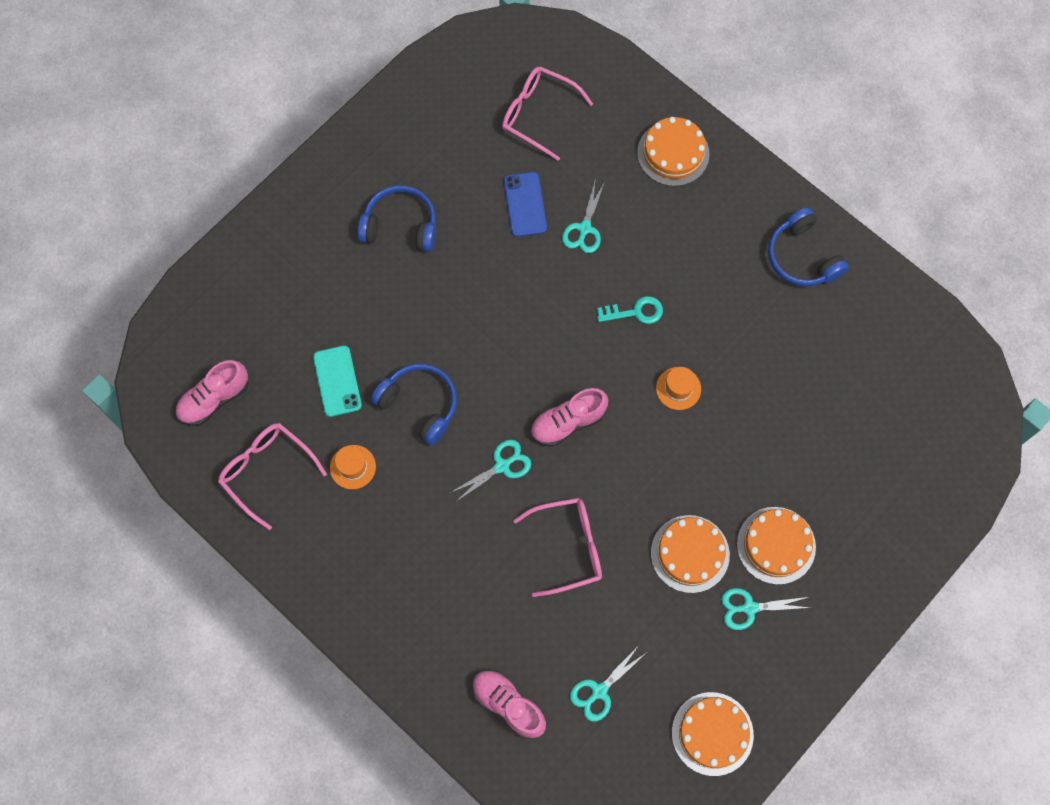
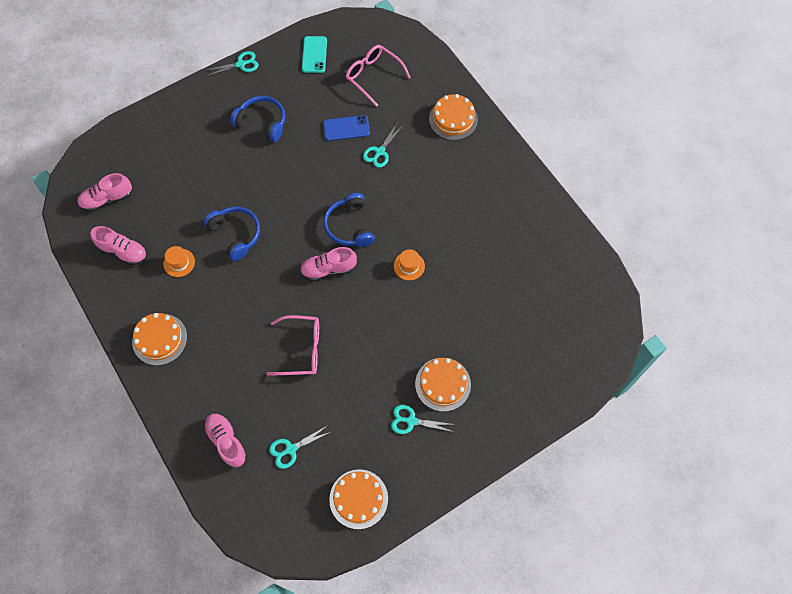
camera: 15 degrees right, 5 degrees down
(266, 471) = (123, 251): pink glasses -> pink shoe
(337, 381) = (188, 207): turquoise phone -> turquoise phone (314, 54)
(502, 466) = (276, 286): turquoise scissors -> turquoise scissors (241, 64)
(525, 204) = (346, 128): blue phone -> blue phone turned 75 degrees clockwise
(635, 312) = (396, 211): turquoise key -> none
(690, 553) = (382, 374): orange cake -> orange cake (159, 339)
(802, 257) = (519, 203): blue headphones -> blue headphones (350, 226)

